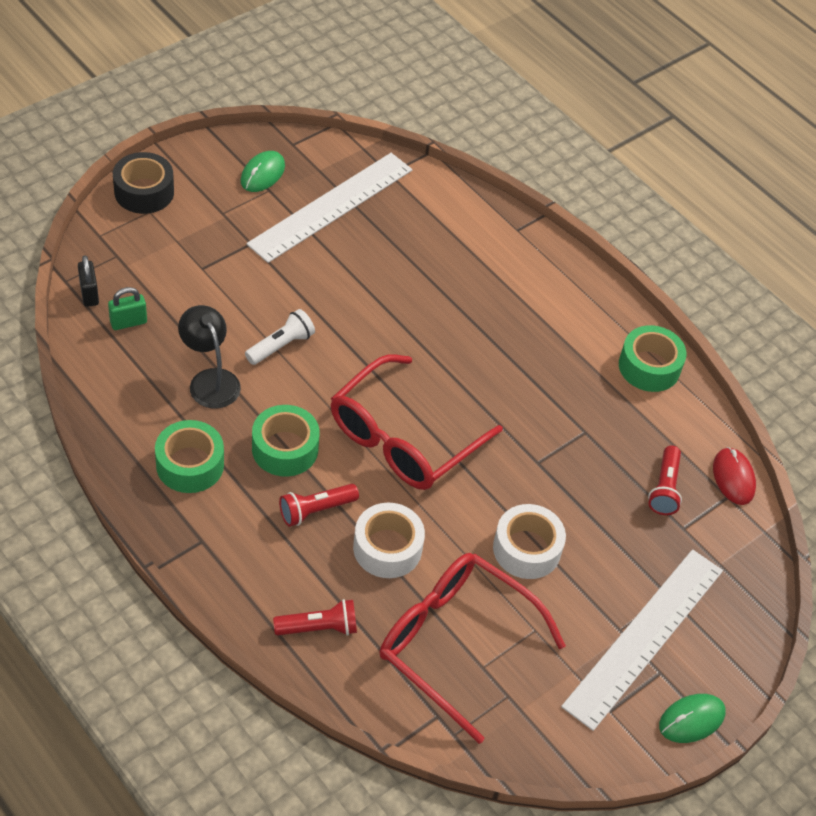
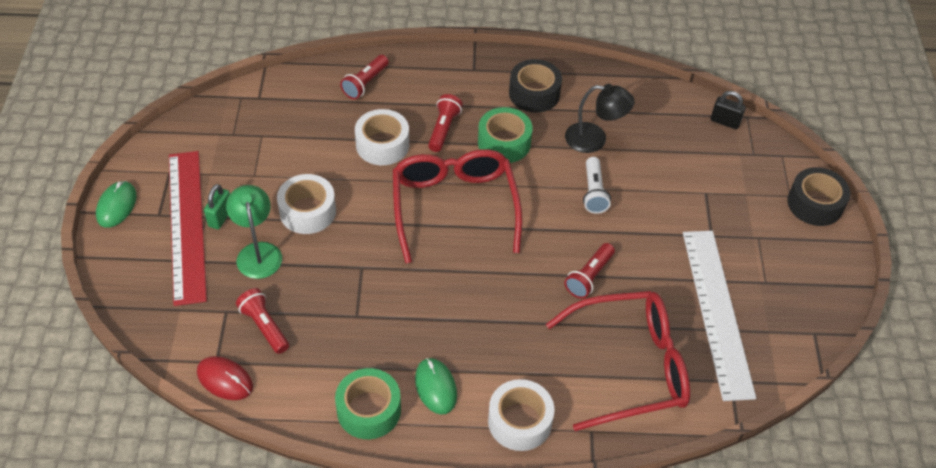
camera: 135 degrees right, 0 degrees up
(128, 322) = (682, 127): green padlock -> green padlock (220, 217)
(190, 465) = (534, 93): green tape -> black tape
(262, 174) = (788, 289): green mouse -> green mouse (435, 387)
(380, 300) = (589, 277): none -> red flashlight
(455, 643) = (289, 133): red glasses -> red glasses (630, 366)
(555, 273) = (519, 421): none -> white tape
(607, 553) = (258, 252): none -> green lamp
(644, 636) = (187, 225): white ruler -> red ruler

